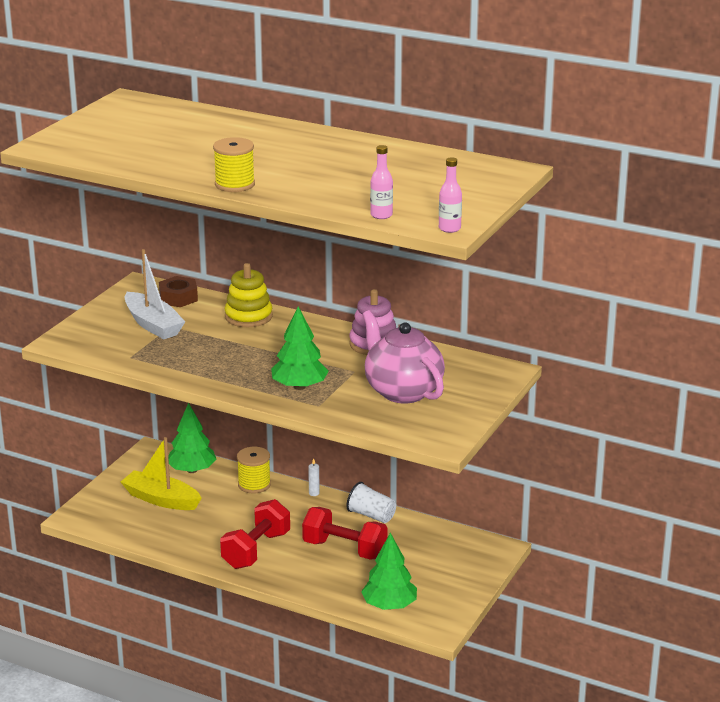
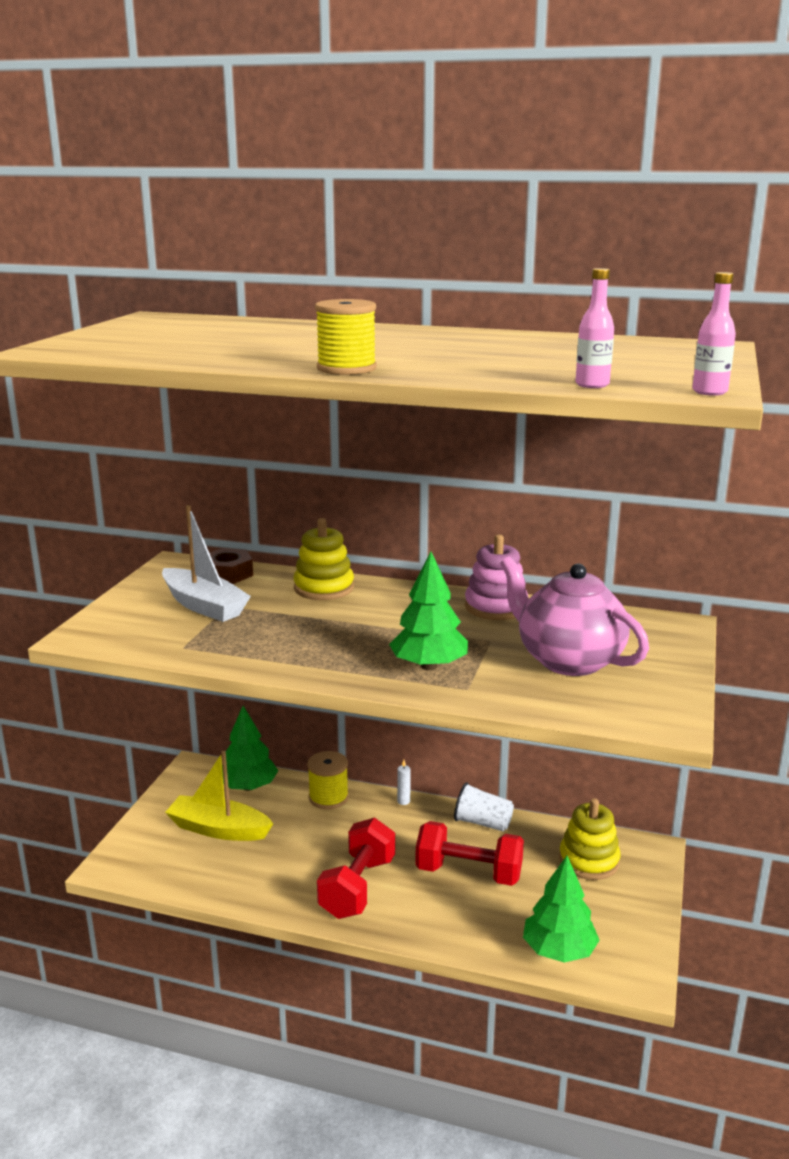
camera: 10 degrees left, 5 degrees down
(443, 550) = (589, 860): none -> yellow stacking toy

